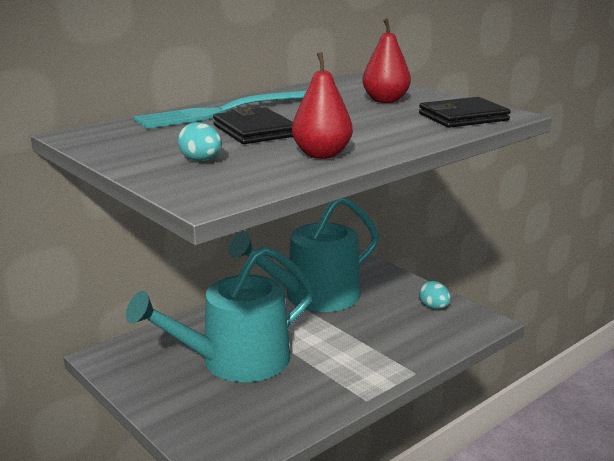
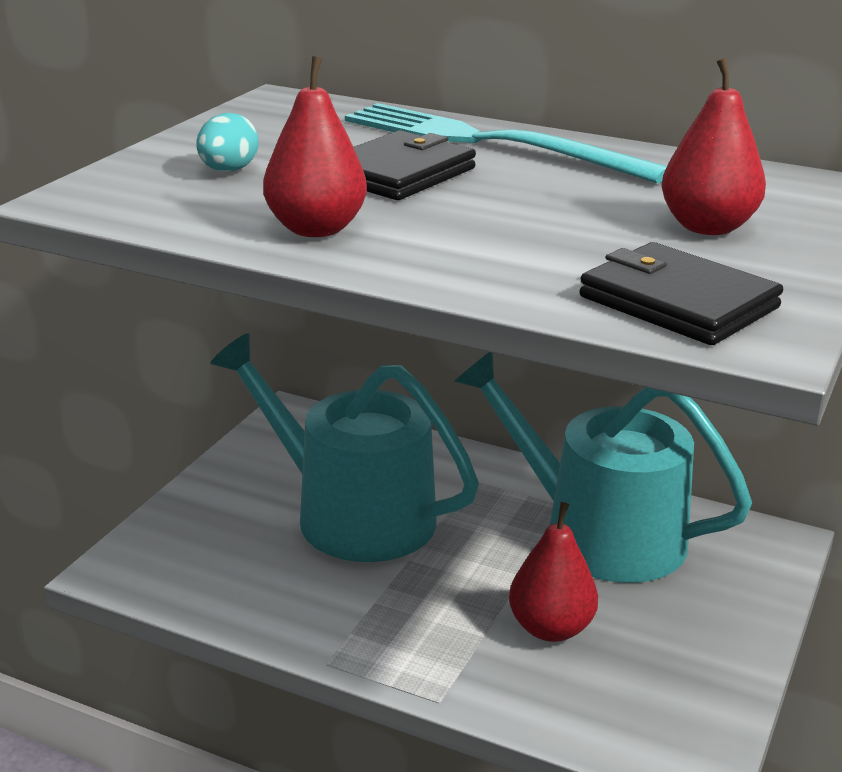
camera: 65 degrees right, 5 degrees up
(379, 329) = (551, 628): none -> red pear
(434, 307) = (689, 679): turquoise egg -> none

